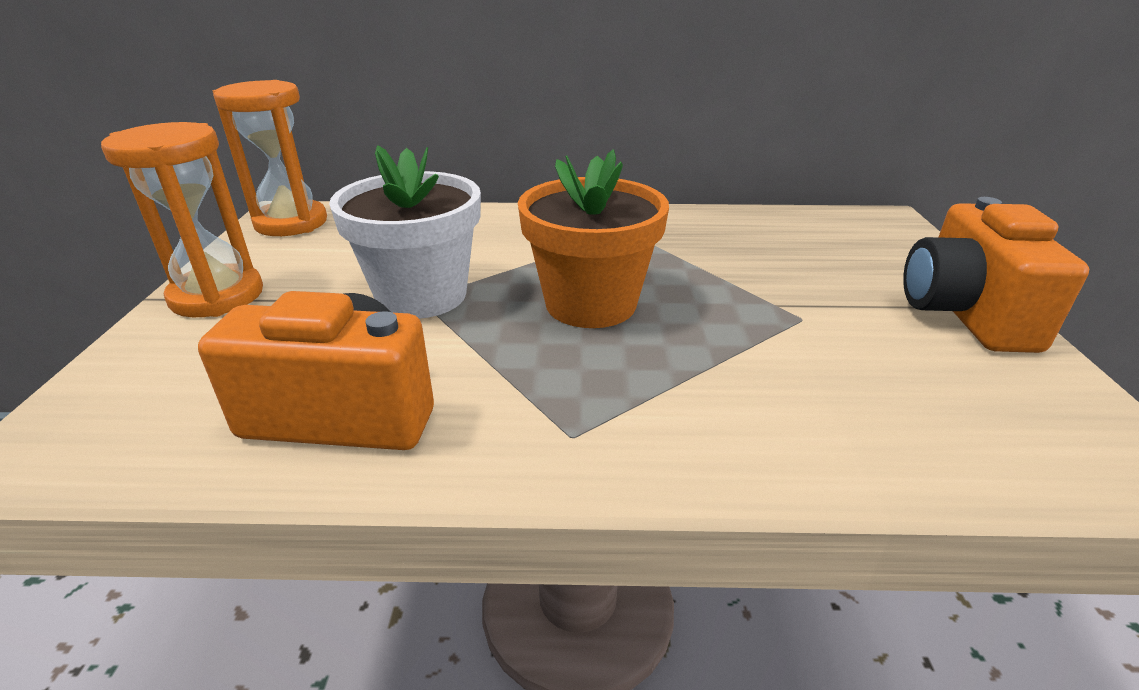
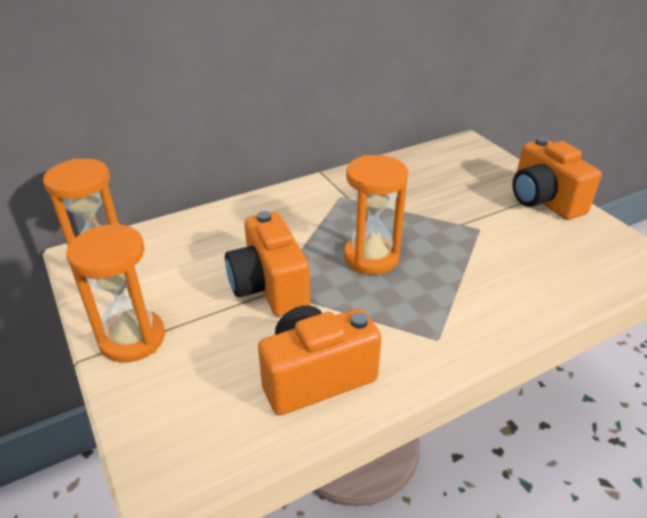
camera: 30 degrees left, 5 degrees up
(421, 295) = (269, 287): white flower pot -> orange camera
(590, 304) = (371, 257): orange flower pot -> orange hourglass

